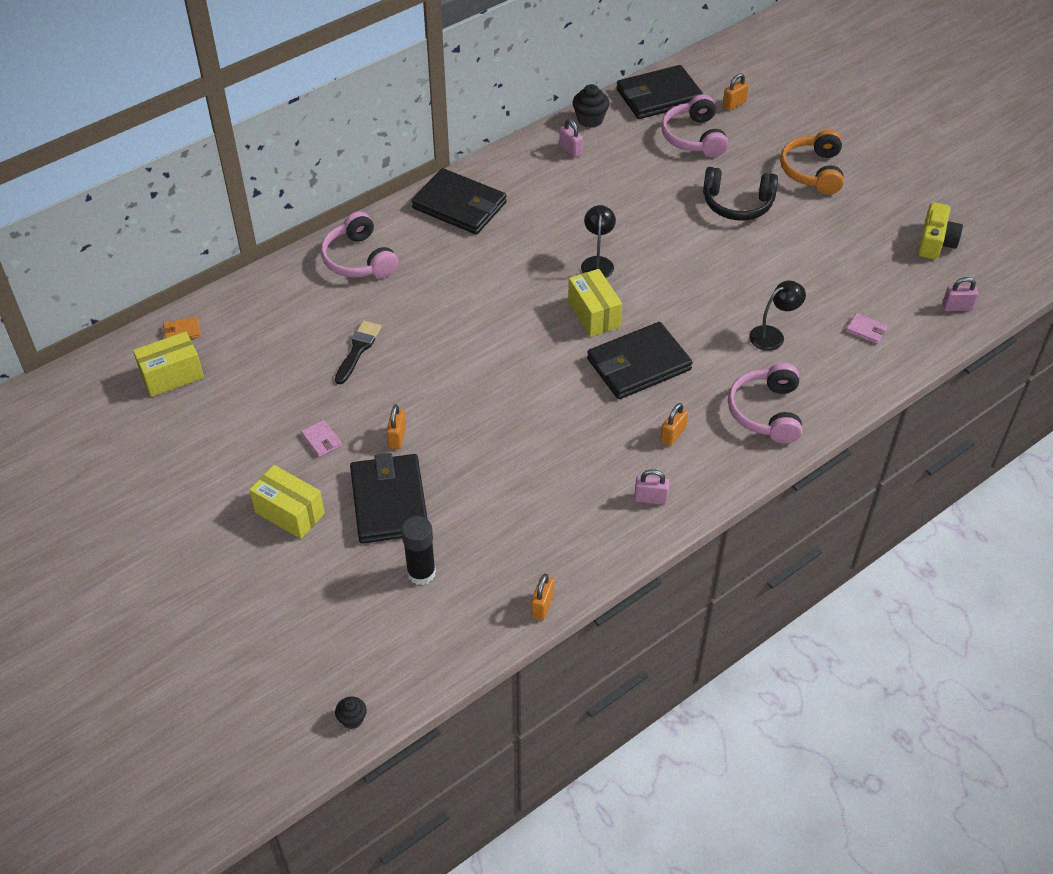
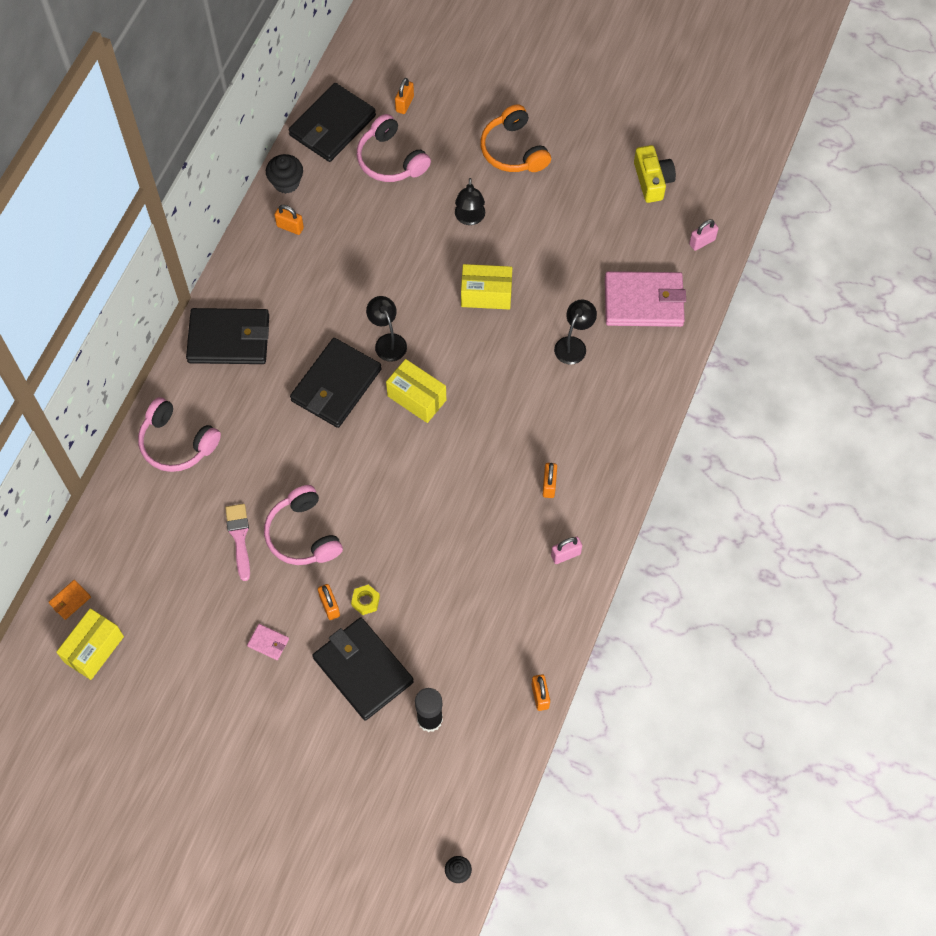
camera: 30 degrees left, 15 degrees up
(289, 513) = (289, 724): yellow box -> yellow box (486, 295)
(358, 349) = (239, 537): black brush -> pink brush
(432, 448) = (365, 601): none -> yellow nut
(570, 150) = (290, 227): pink padlock -> orange padlock
(638, 364) = (482, 430): black wallet -> black wallet (336, 385)
(737, 204) = (469, 218): black headphones -> black lamp
(766, 412) = (609, 424): pink headphones -> pink headphones (303, 535)
(866, 330) = (644, 302): pink wallet -> pink wallet, size x2.46

